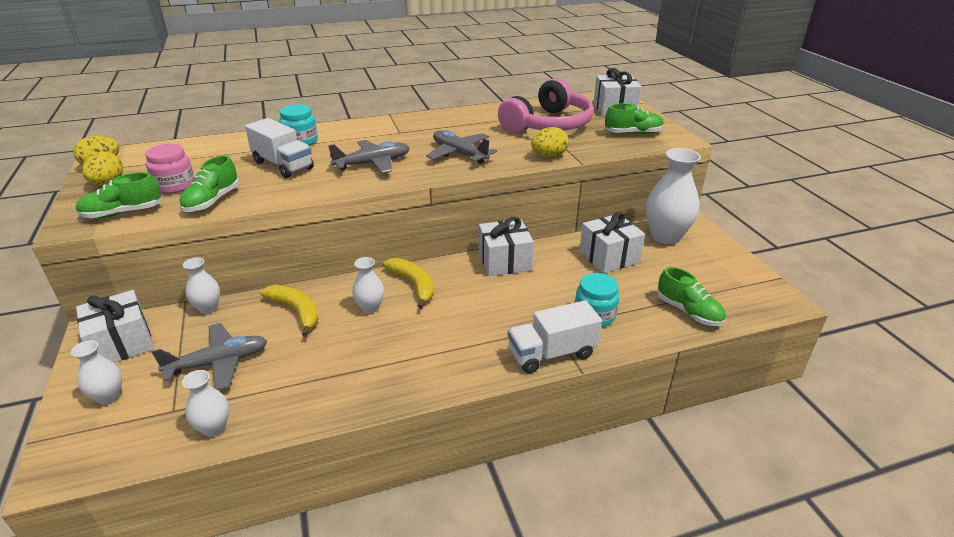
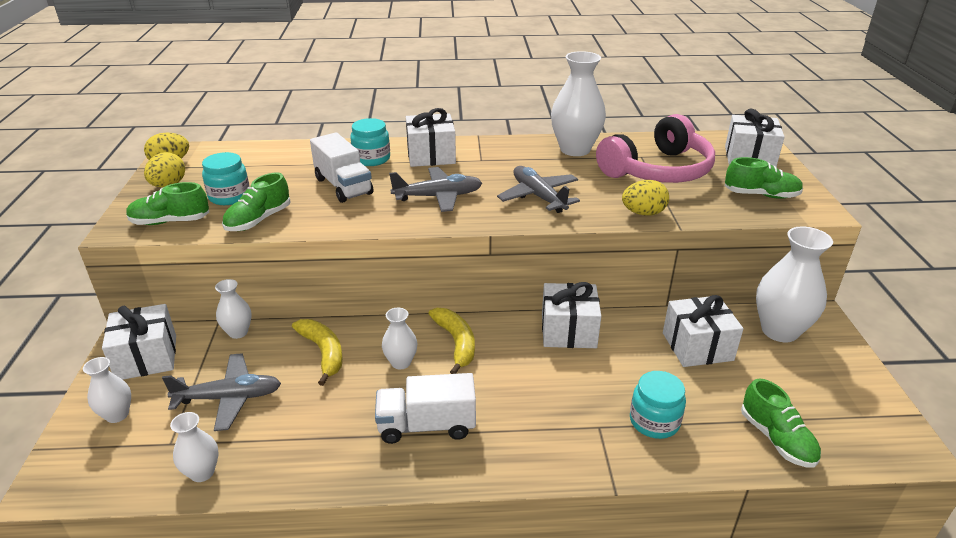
camera: 15 degrees right, 0 degrees up
(175, 186) = (229, 196): pink jar -> turquoise jar
(354, 133) = (431, 155): none -> white gift
(476, 116) = (575, 149): none -> white vase
(551, 353) = (586, 461): white truck -> white truck (427, 425)

